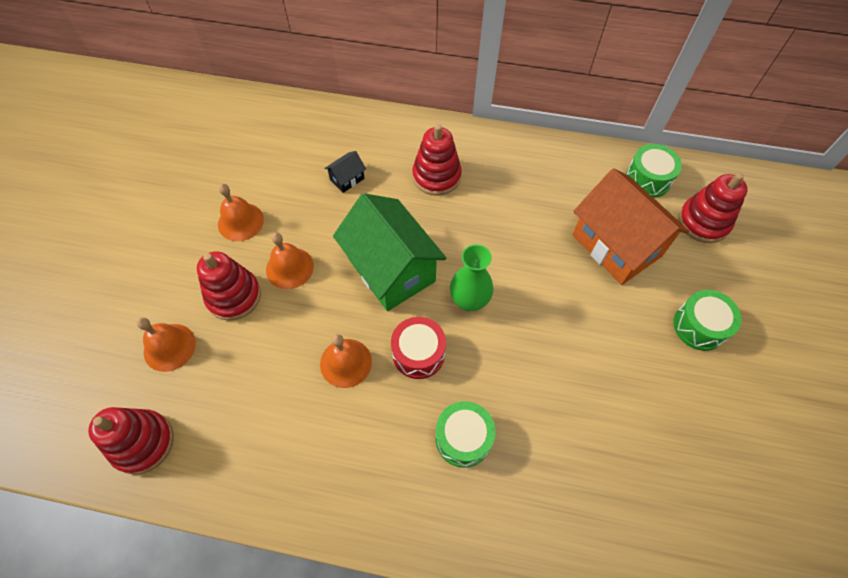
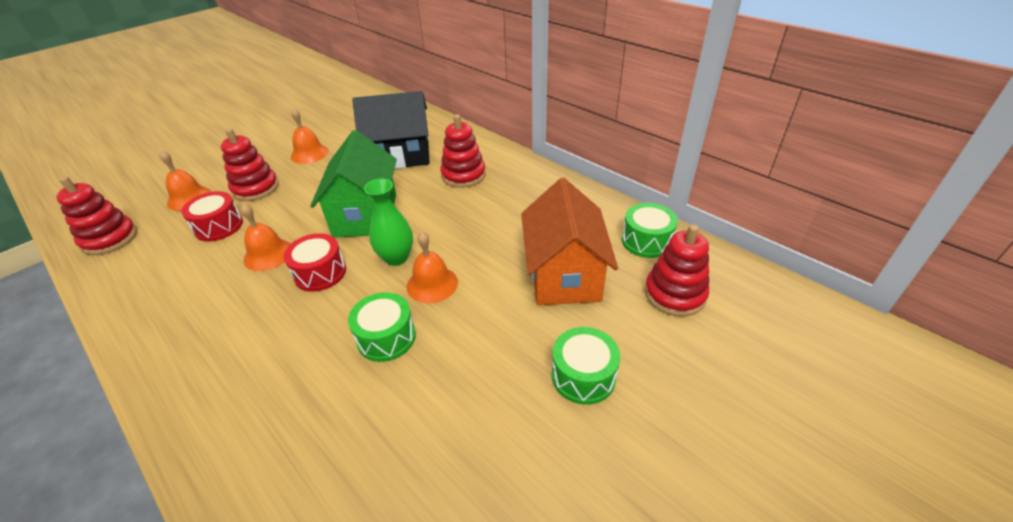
camera: 35 degrees right, 20 degrees down
(252, 361) = (219, 226): none -> red drum
(289, 268) = (305, 187): orange bell -> orange bell (432, 284)
(347, 179) = (400, 156): black house -> black house, size x2.44
(463, 438) = (280, 345): green drum -> green drum (386, 337)

